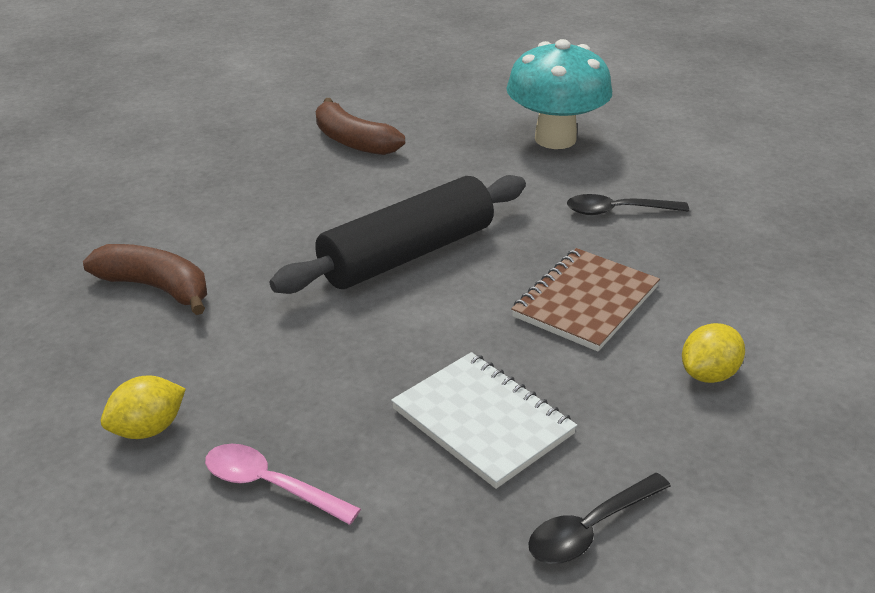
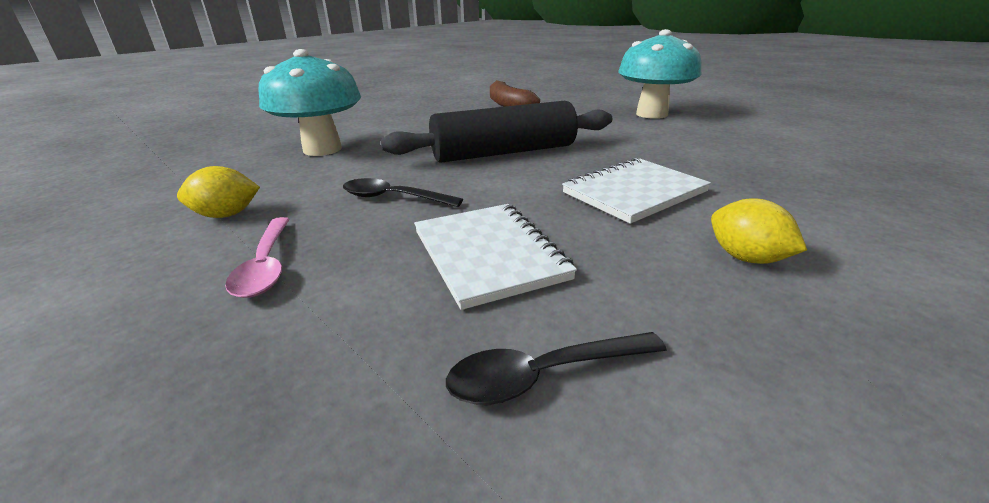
camera: 20 degrees right, 5 degrees down
(156, 288) = (322, 149): brown banana -> turquoise mushroom
(270, 485) = (266, 266): pink spoon -> pink spoon turned 150 degrees counterclockwise
(585, 302) = (634, 192): brown notebook -> white notebook
(617, 211) = (687, 148): black spoon -> black spoon (393, 198)
(709, 374) = (746, 258): yellow lemon -> yellow lemon turned 75 degrees clockwise

